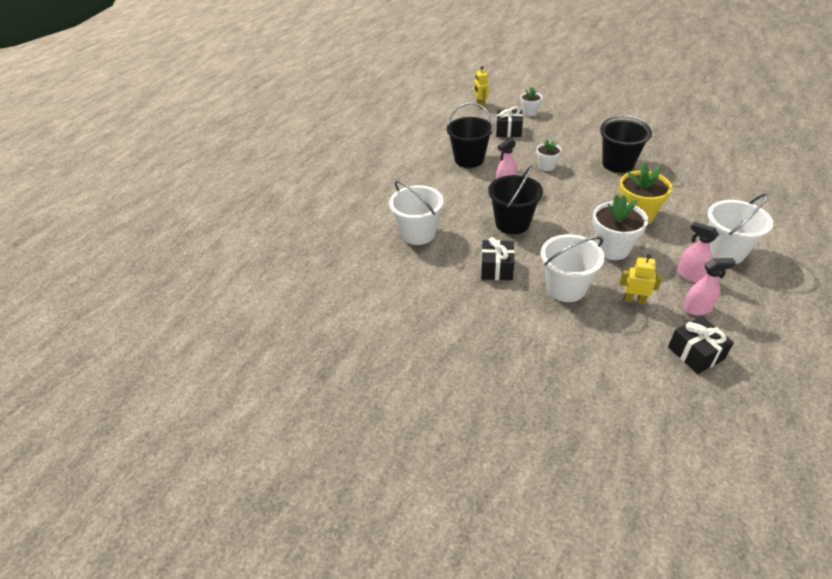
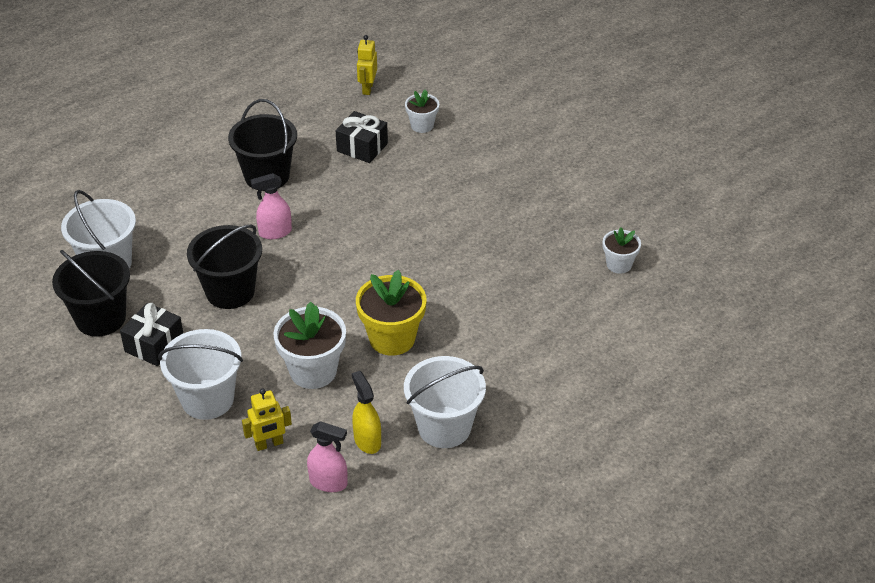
camera: 20 degrees right, 0 degrees up
(546, 166) = (355, 223): white flower pot -> white flower pot (619, 264)
(618, 164) = (453, 253): black bucket -> black bucket (100, 318)
(634, 300) = (269, 444): yellow robot -> yellow robot turned 120 degrees clockwise
(690, 275) = (367, 440): pink spray bottle -> yellow spray bottle
(695, 353) = (268, 530): black gift -> none

